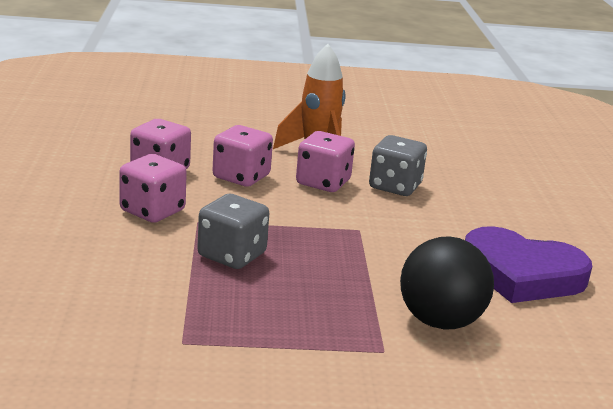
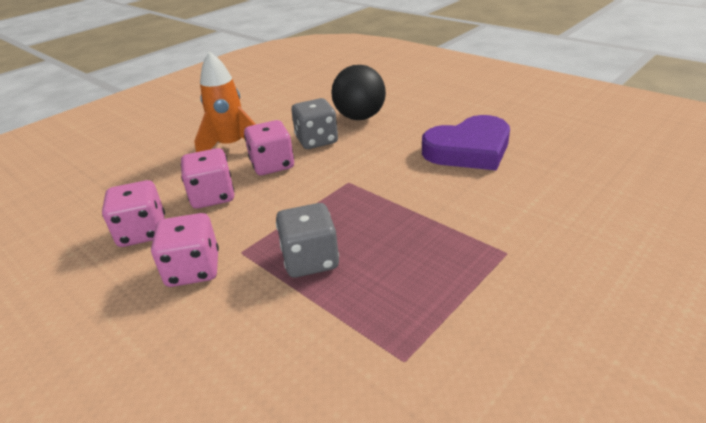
camera: 40 degrees left, 10 degrees up
(440, 321) = (492, 209): black ball -> black ball (360, 117)

